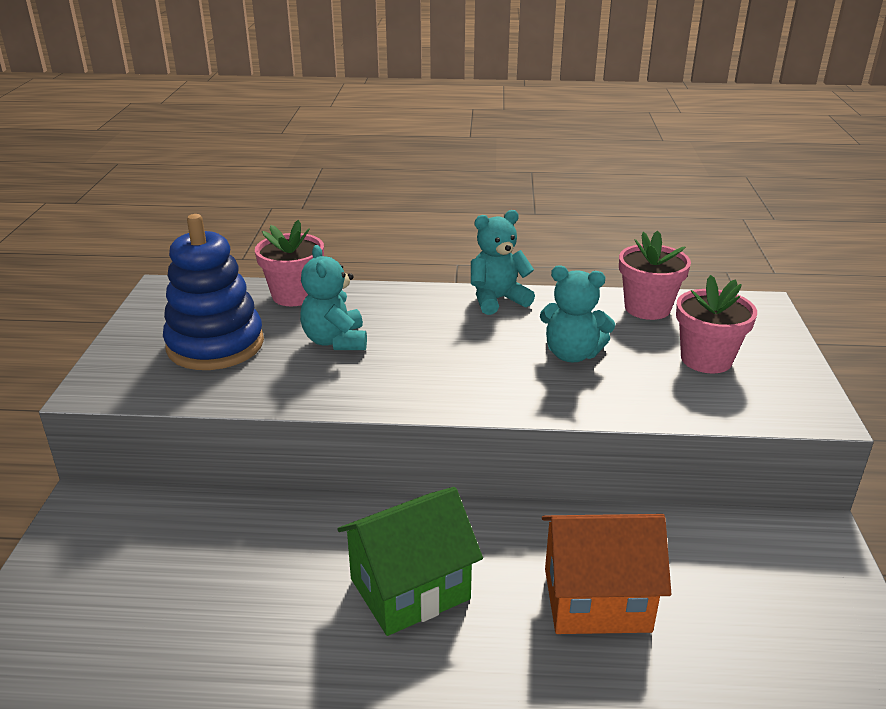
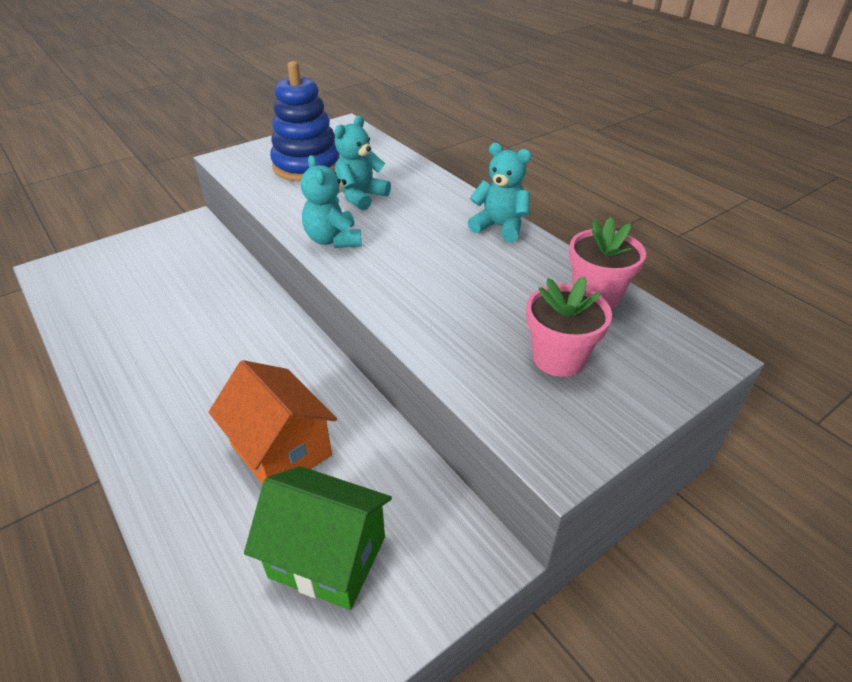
camera: 50 degrees right, 10 degrees up
(294, 295) = (393, 160): pink flower pot -> none
(410, 589) = (222, 362): green house -> green house (327, 557)
(572, 354) = (471, 289): turquoise teddy bear -> turquoise teddy bear (333, 240)

